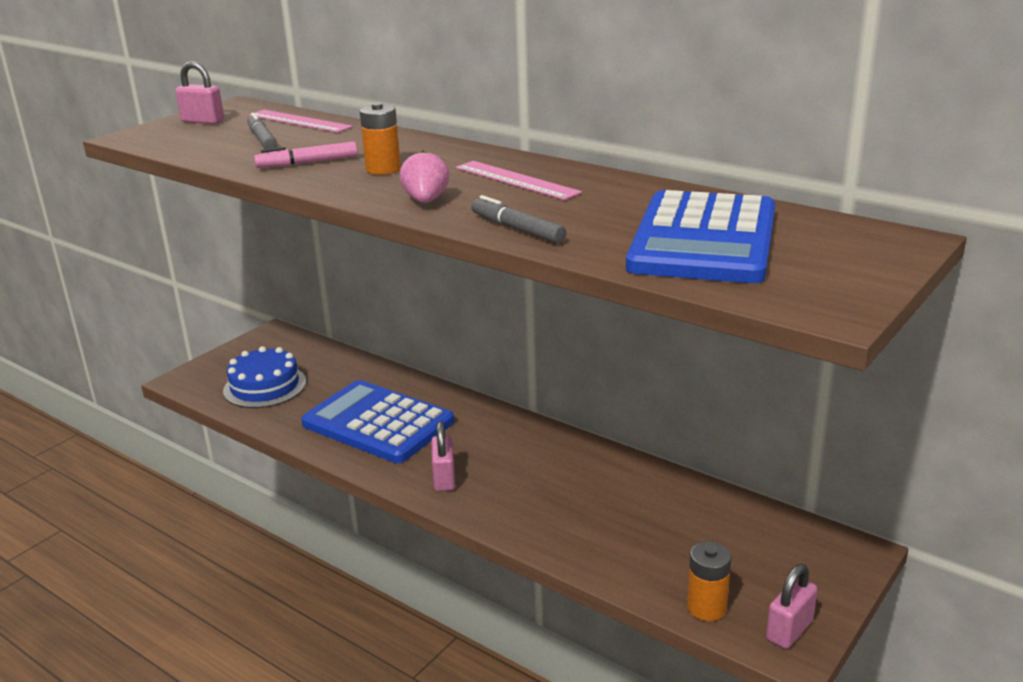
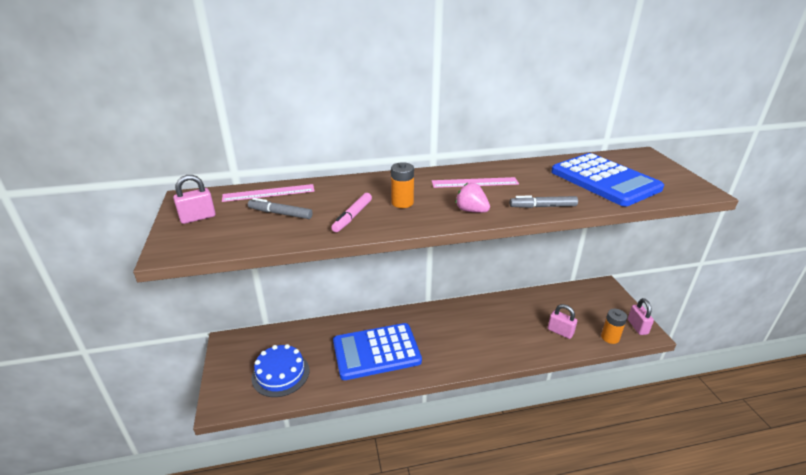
camera: 50 degrees left, 5 degrees up
(444, 479) = (451, 356): pink padlock -> pink padlock (560, 332)

